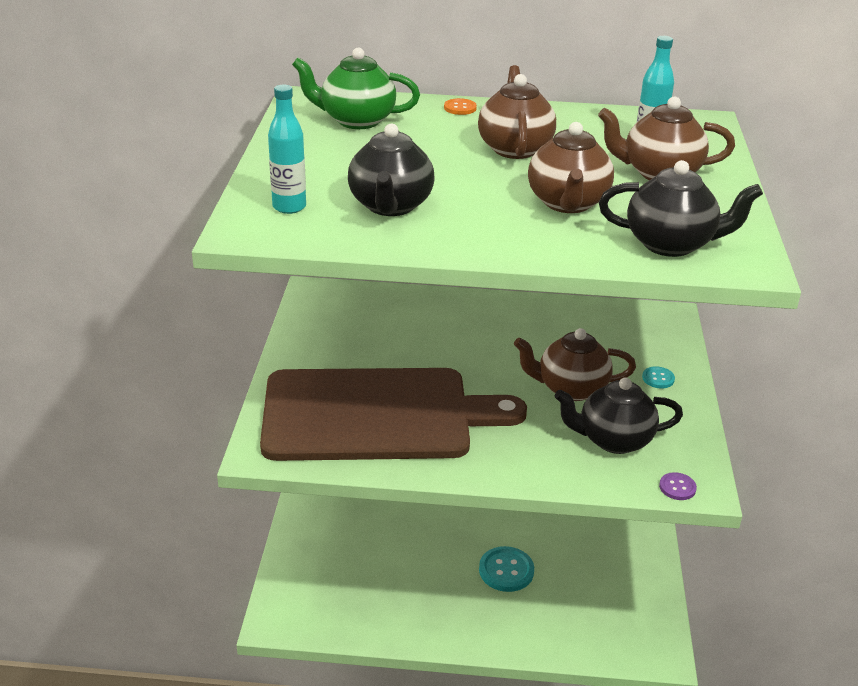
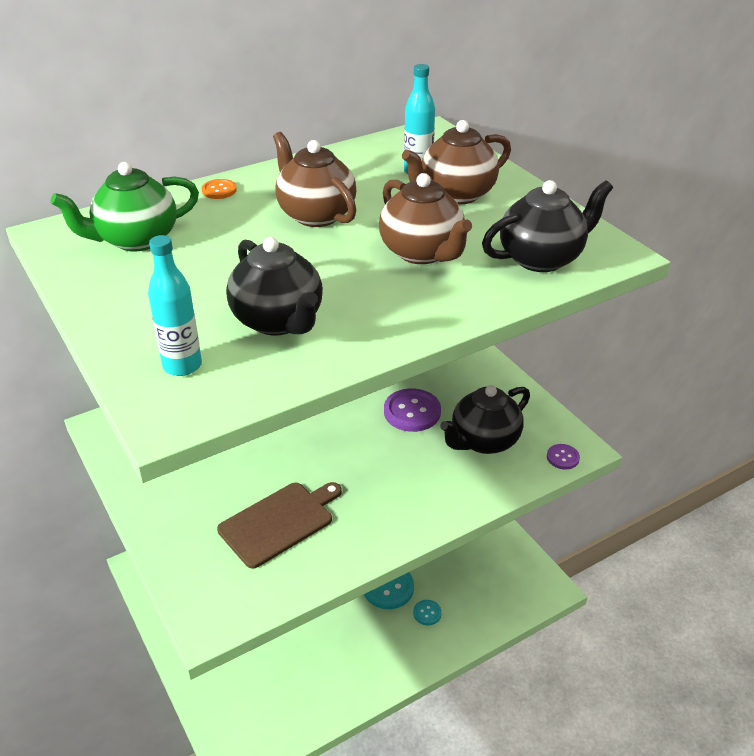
camera: 35 degrees left, 5 degrees up
(376, 415) = (279, 522): brown cutting board -> brown cutting board, size x0.48
(571, 389) = (412, 412): brown teapot -> purple button
(658, 378) = (465, 370): turquoise button -> turquoise button (427, 613)

